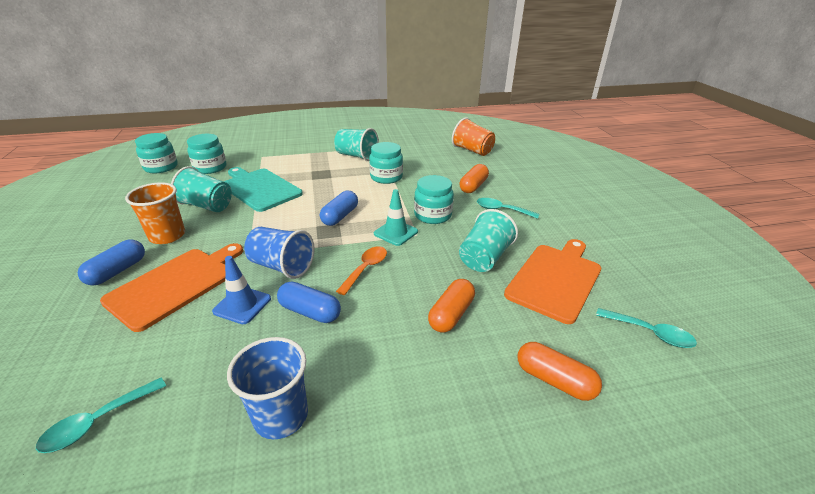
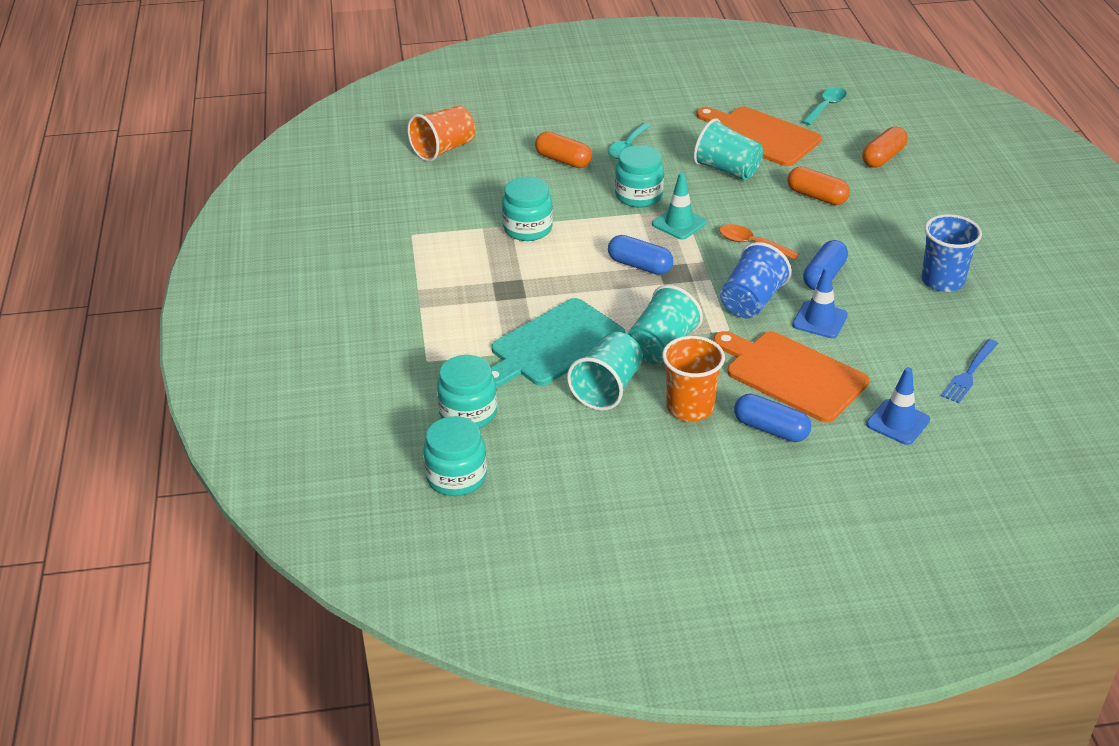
camera: 85 degrees left, 5 degrees up
(67, 348) = (898, 422): none -> blue traffic cone
(98, 421) = (969, 373): turquoise spoon -> blue fork
(356, 156) = (444, 257): turquoise cup -> turquoise cup (661, 346)

